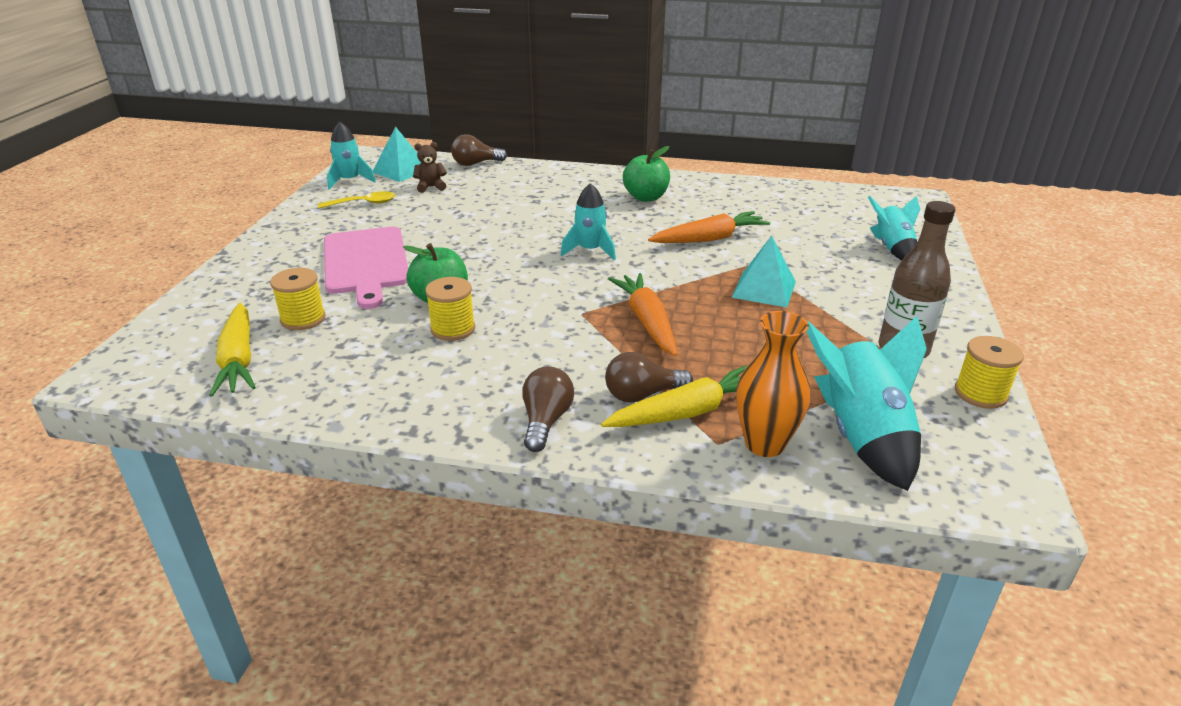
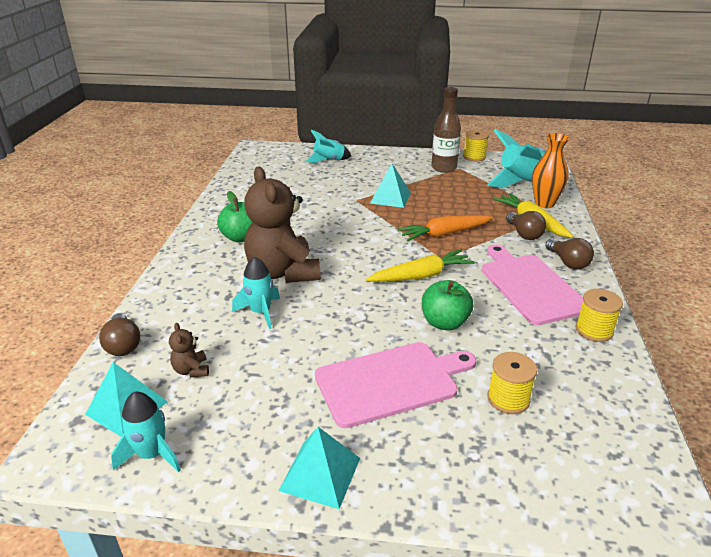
camera: 95 degrees left, 0 degrees up
(239, 359) = (589, 422): yellow carrot -> yellow carrot (421, 276)
(287, 231) = (320, 474): none -> turquoise pyramid
(364, 203) = (236, 420): yellow spoon -> none
(453, 329) = (486, 310): yellow spool -> yellow spool (594, 330)
(492, 371) = (530, 286): none -> pink cutting board
(545, 421) = (568, 262): brown light bulb -> brown light bulb turned 120 degrees counterclockwise
(568, 218) = (283, 272): none -> brown teddy bear
(590, 250) = (345, 259): turquoise rocket -> turquoise rocket (260, 312)
(709, 239) = (320, 213): orange carrot -> none

